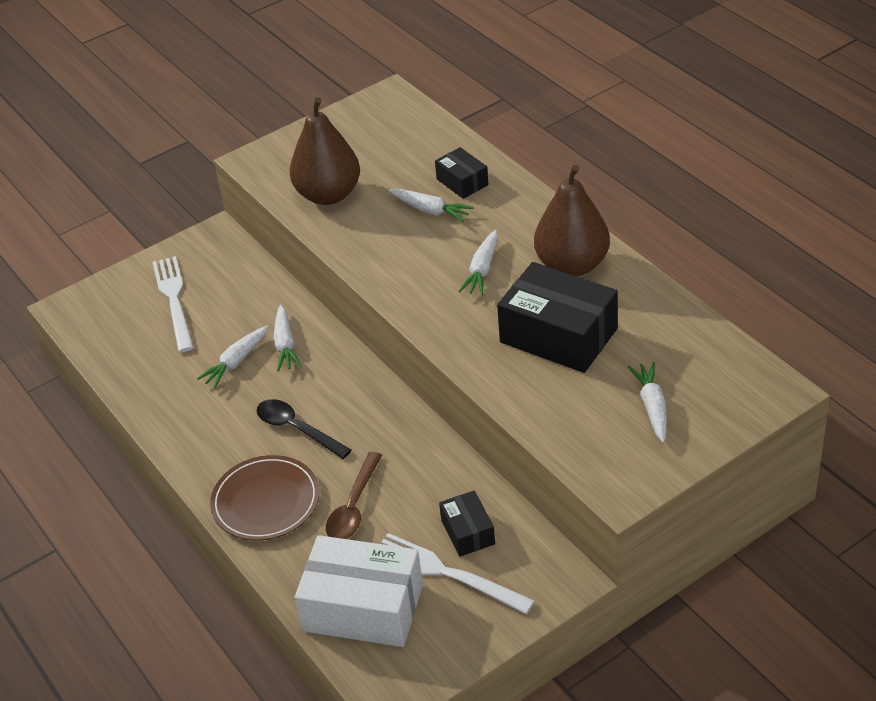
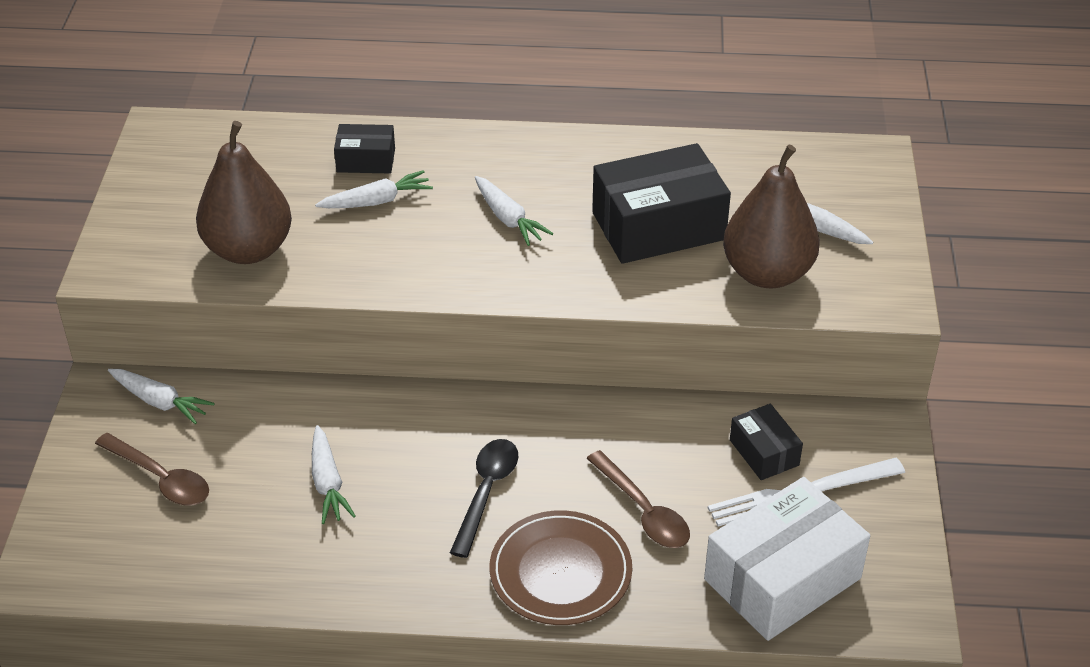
camera: 55 degrees left, 0 degrees up
(174, 300) = (161, 478): white fork -> brown spoon
(285, 345) = (353, 432): white carrot -> white carrot (160, 402)
(296, 429) = (486, 492): black spoon -> black spoon turned 120 degrees clockwise
(468, 532) = (764, 452): black box -> black box turned 45 degrees clockwise
(572, 265) = (577, 166): brown pear -> brown pear (767, 273)

